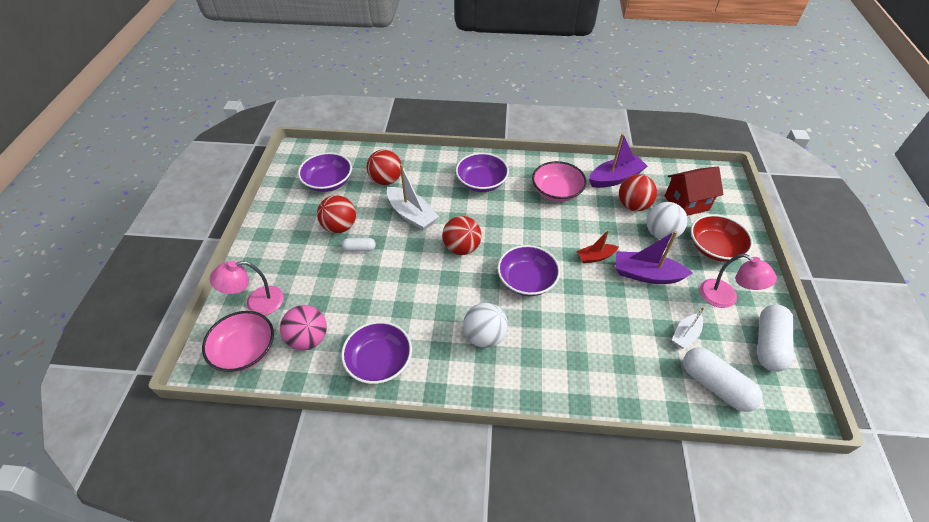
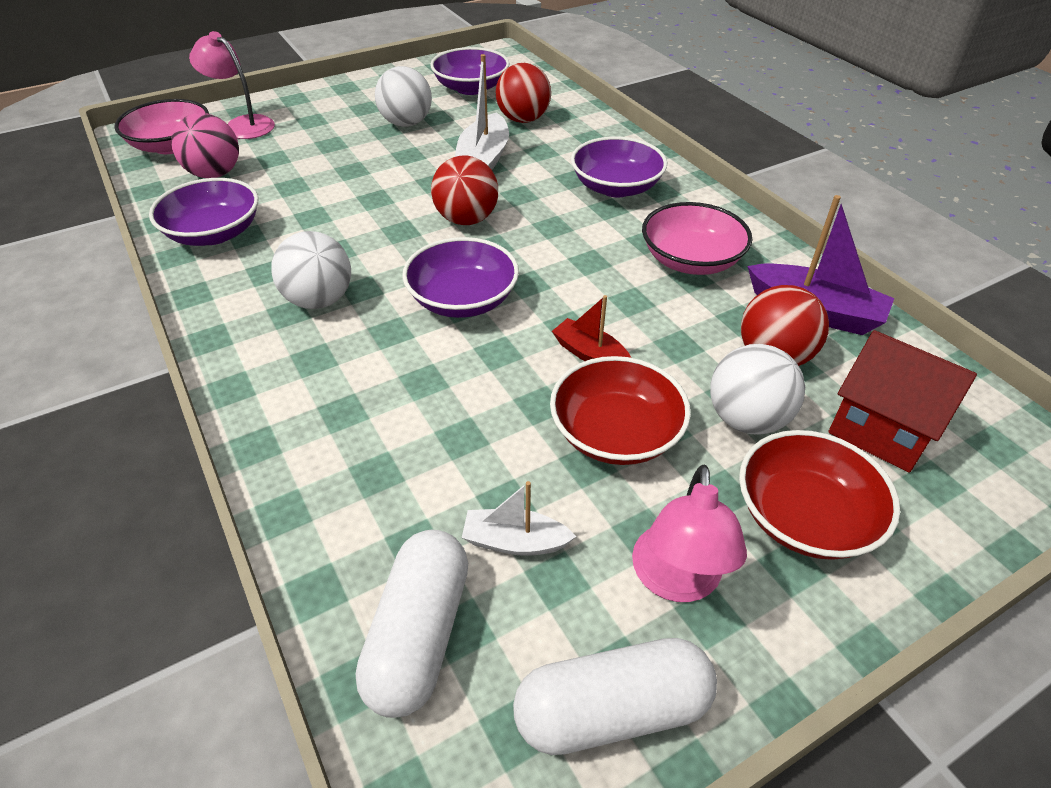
camera: 55 degrees right, 5 degrees down
(340, 227) = (406, 123): red ball -> white ball
(359, 249) = (384, 149): white capsule -> none
(646, 274) = (615, 433): purple boat -> red bowl

